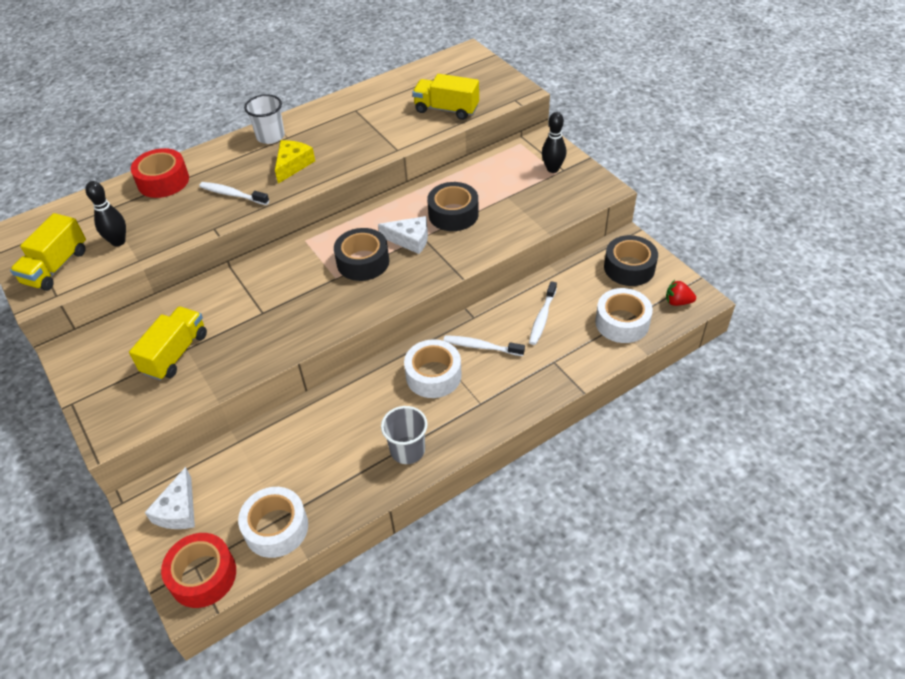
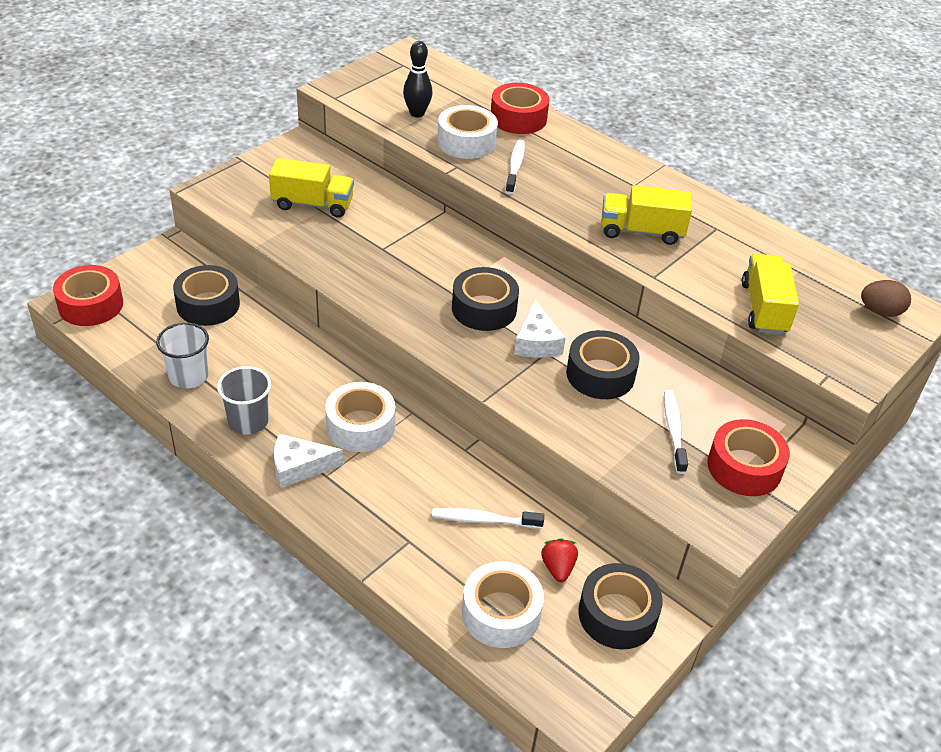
camera: 70 degrees right, 5 degrees down
(56, 267) = (372, 88): yellow truck -> yellow truck (641, 231)
(178, 510) = (160, 272): white cheese -> white cheese (299, 467)
(244, 471) = (208, 304): none -> black tape
(270, 136) = (628, 173): white cup -> white cup (188, 376)
(276, 528) = (143, 341): white tape -> white tape (466, 142)
(293, 165) = (585, 199): yellow cheese -> none
(464, 65) = (880, 311): none -> brown egg
(481, 346) = (417, 463): white toothbrush -> white toothbrush (673, 430)
(552, 169) = (744, 467): black bowling pin -> red tape
(677, 302) = (564, 684): red strawberry -> red strawberry (558, 568)

